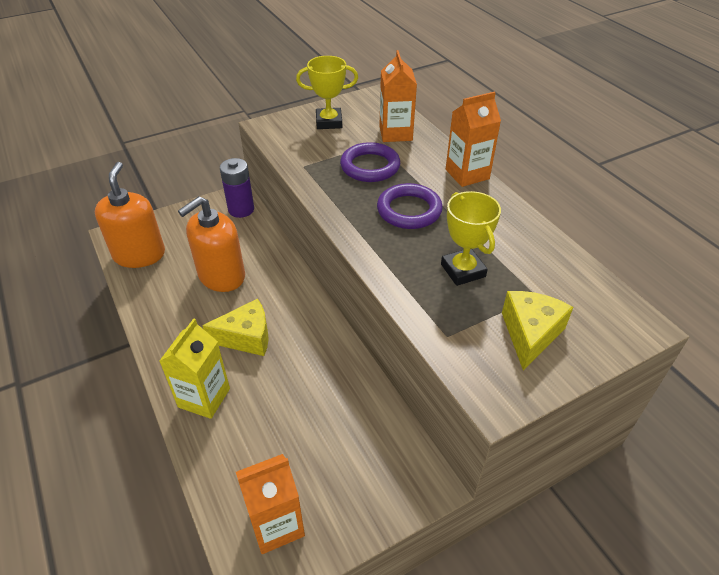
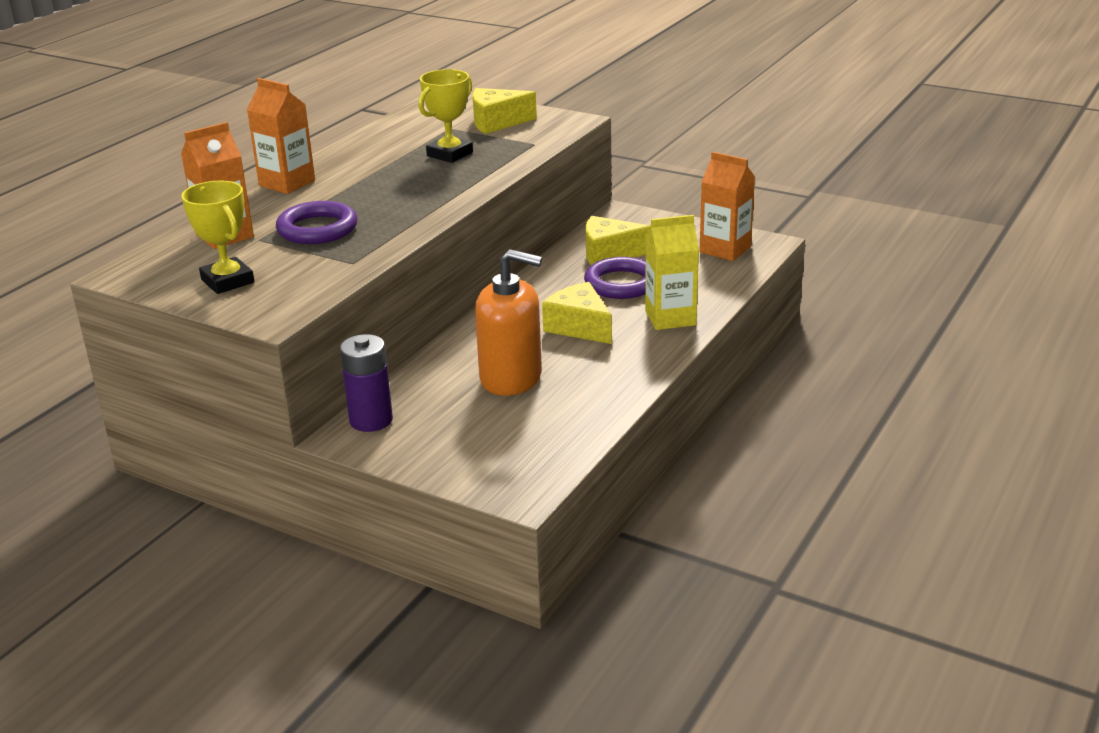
camera: 120 degrees left, 15 degrees down
(139, 254) = (537, 453): orange soap dispenser -> none
(345, 421) = (609, 254): none -> yellow cheese
(409, 210) = (383, 192): purple ring -> purple ring (621, 284)

